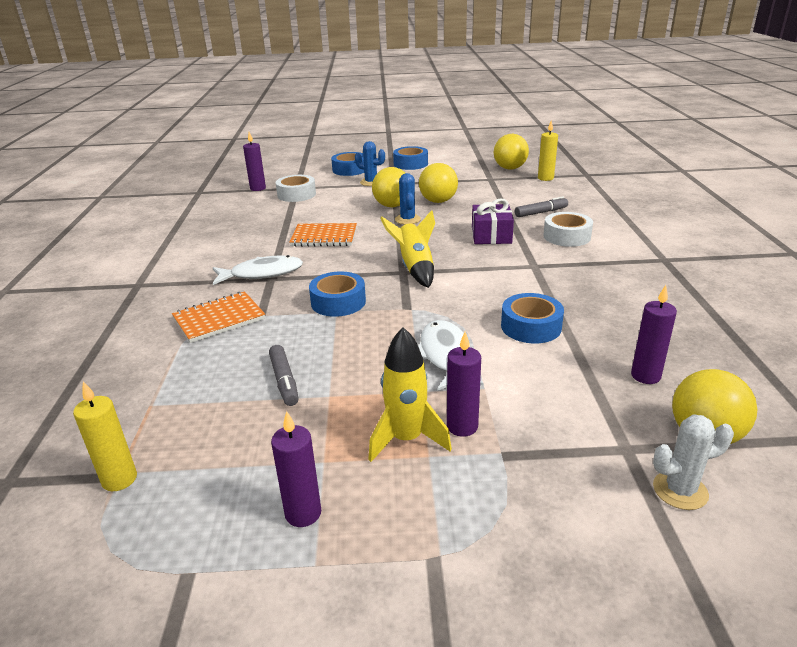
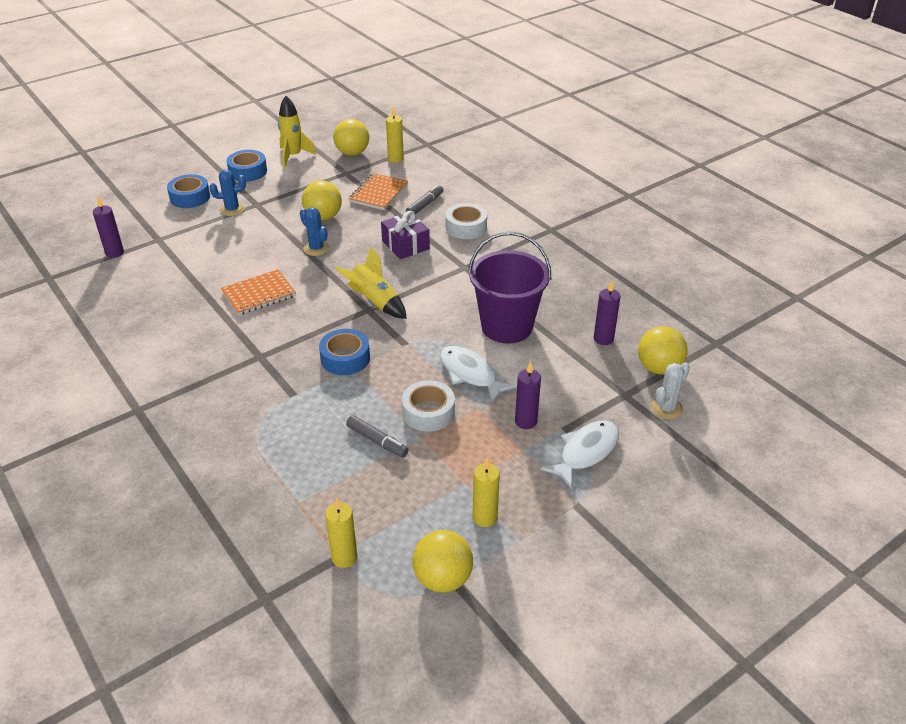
camera: 35 degrees left, 10 degrees up
(219, 319) = (262, 412): orange notebook -> orange notebook (378, 193)
(262, 274) = (246, 354): white fish -> white fish (585, 452)
(296, 194) = (169, 249): white tape -> white tape (428, 412)
(303, 513) = (484, 518): purple candle -> yellow candle
(392, 206) = (285, 235): yellow ball -> yellow ball (443, 579)
(406, 439) = (500, 445): yellow rocket -> yellow rocket (293, 156)
(531, 327) = (507, 326): blue tape -> purple bucket

